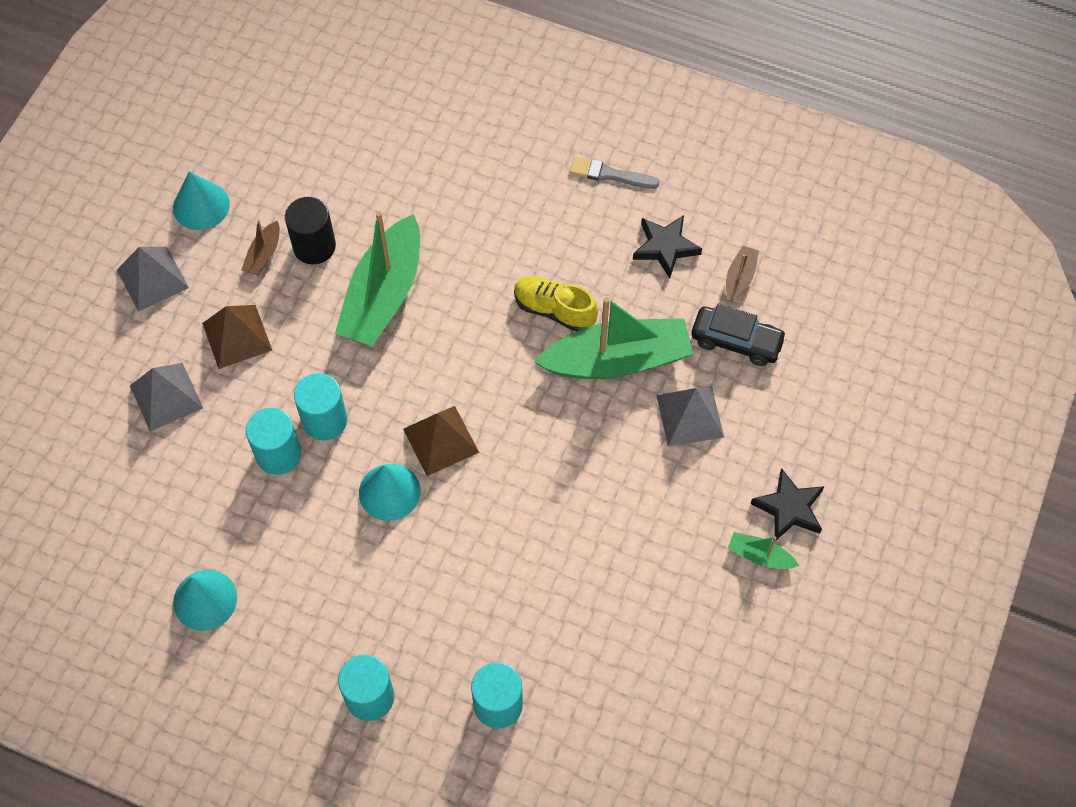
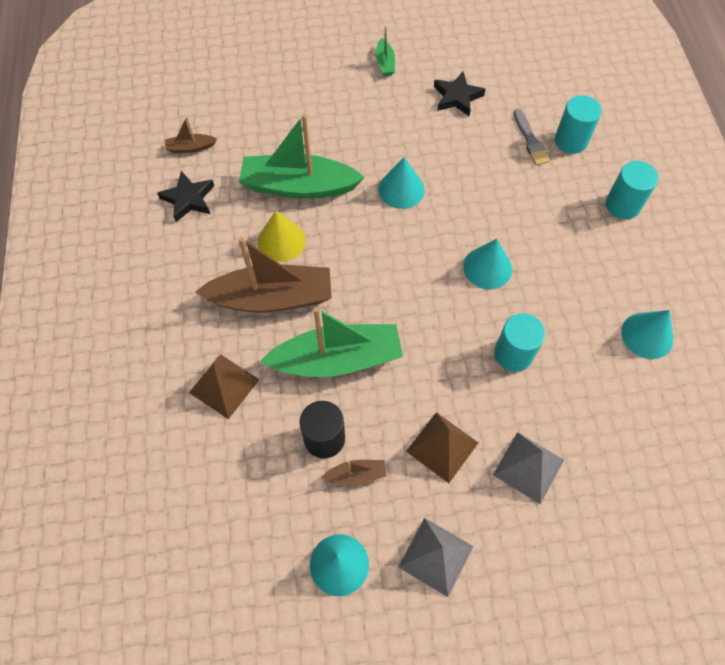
camera: 120 degrees left, 0 degrees up
(324, 420) = (466, 339): turquoise cylinder -> none
(441, 440) = (429, 257): brown pyramid -> brown pyramid (224, 386)
(490, 270) = (272, 298): none -> brown boat
(547, 463) = (401, 189): none -> turquoise cone
(554, 310) = (281, 241): yellow shoe -> yellow cone
(610, 174) = (139, 262): grey brush -> grey brush (530, 140)
(617, 360) = (298, 186): green boat -> green boat turned 45 degrees counterclockwise
(689, 416) = (315, 131): grey pyramid -> none
(736, 341) = (243, 130): black car -> none
(789, 508) = (345, 61): black star -> black star (457, 97)

